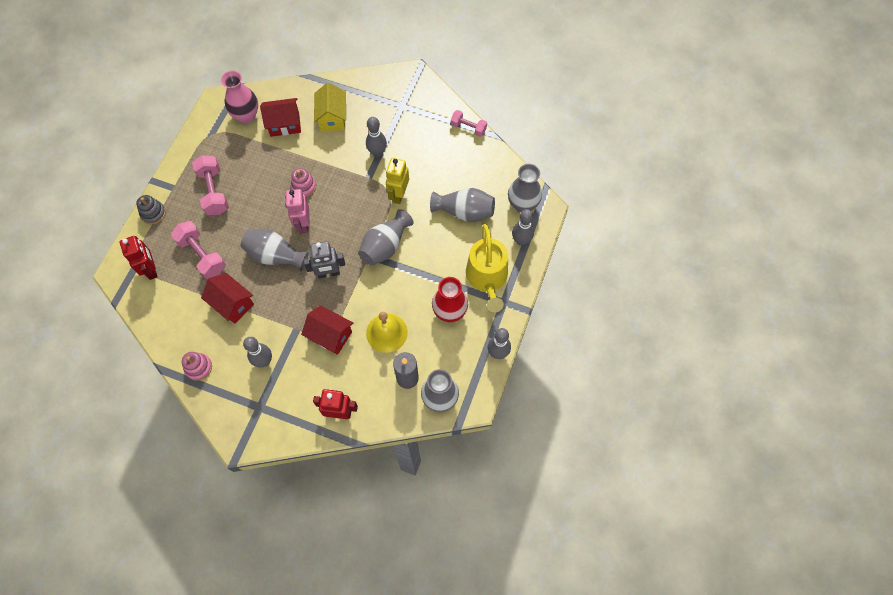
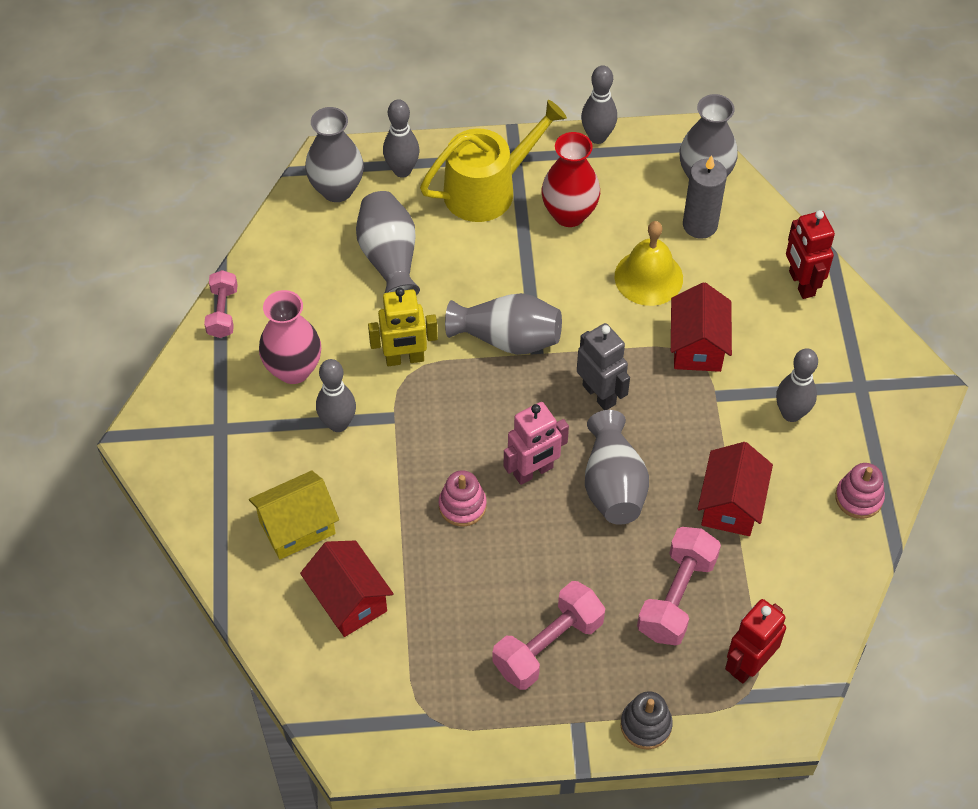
camera: 115 degrees left, 10 degrees down
(246, 115) = (361, 677): pink vase -> pink vase (293, 369)

